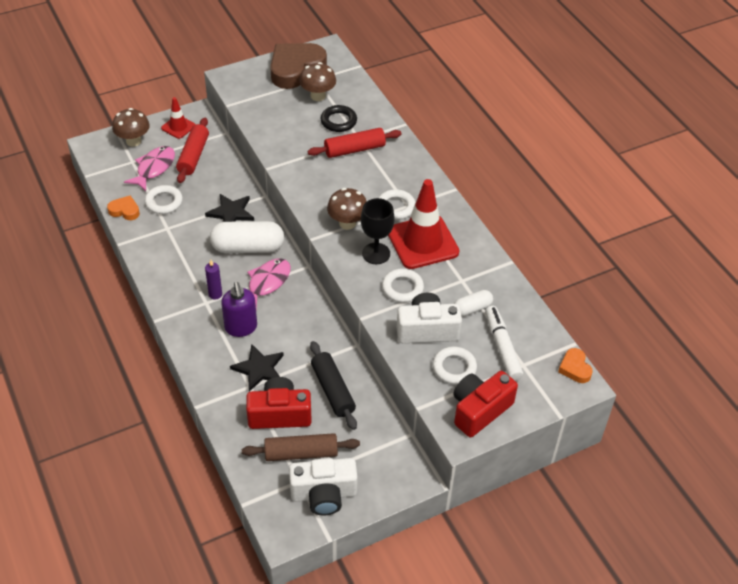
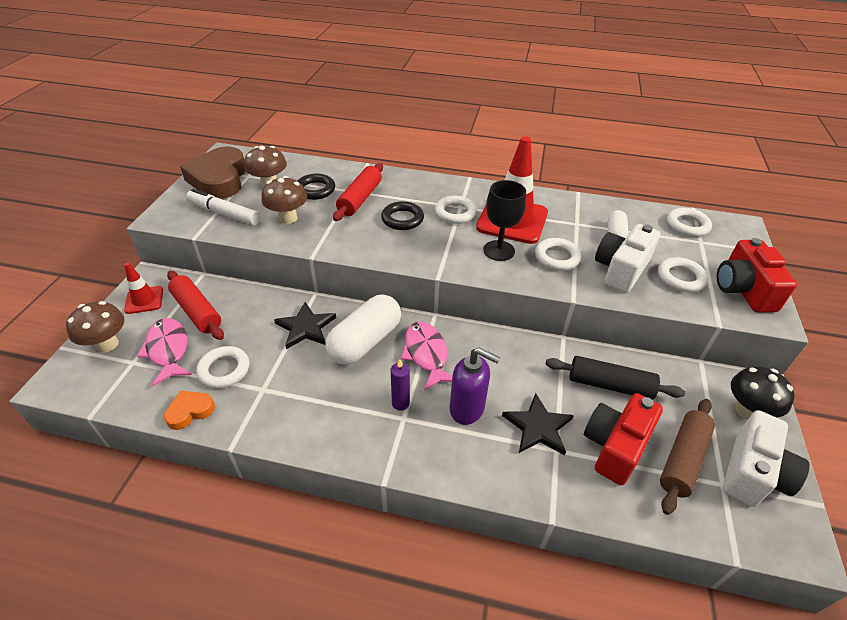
camera: 50 degrees left, 5 degrees down
(347, 223) = (443, 247): brown mushroom -> brown mushroom (288, 218)
(356, 185) = (402, 219): none -> black ring
(382, 476) = (747, 411): none -> black mushroom
(502, 347) = (673, 241): white marker -> white marker (224, 213)
(538, 348) = (687, 225): none -> white ring
(575, 368) = (721, 220): orange heart -> none

